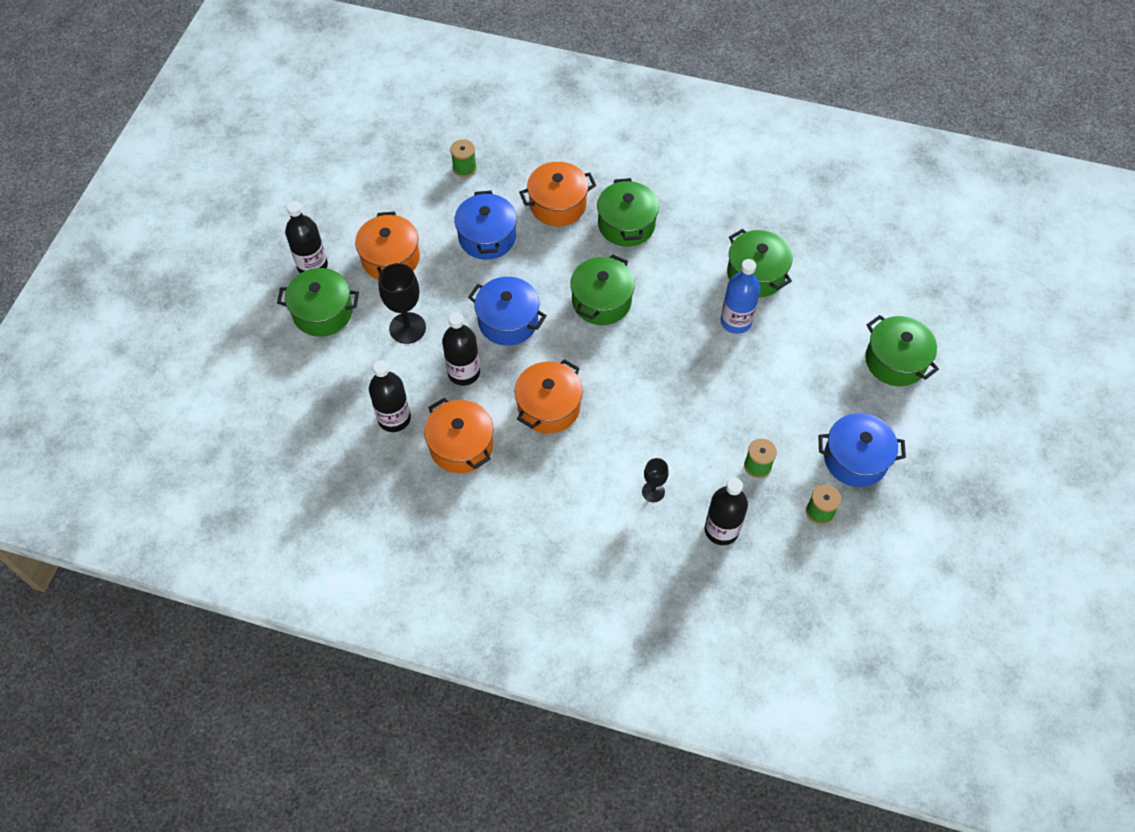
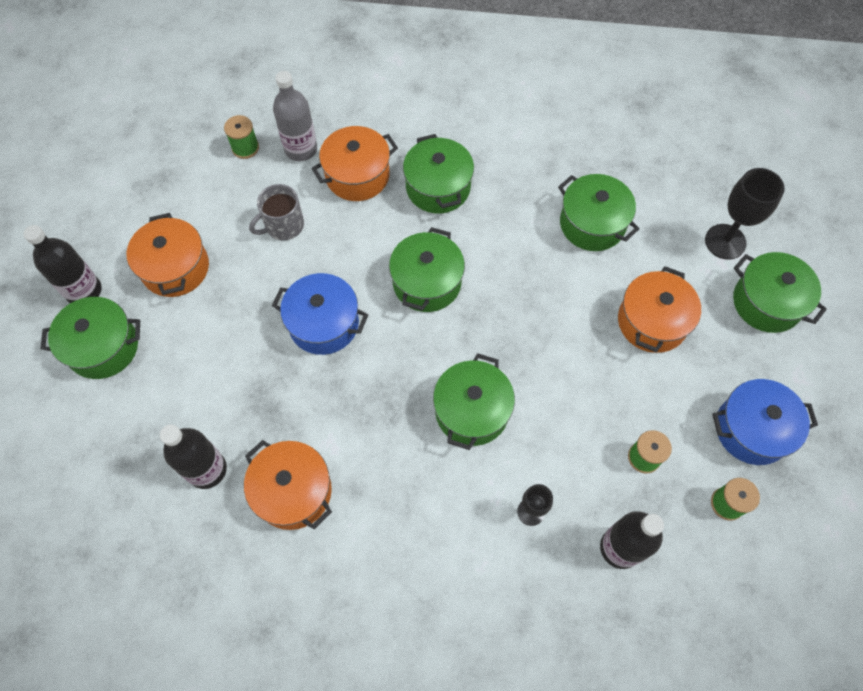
camera: 10 degrees left, 5 degrees up
(407, 328) = (207, 351): black goblet -> black goblet (725, 242)
(464, 373) = (282, 396): black bottle -> none
(487, 237) = (283, 225): blue pot -> grey mug
(512, 176) = (301, 149): none -> grey bottle
(549, 407) = (389, 423): orange pot -> orange pot (652, 322)
(620, 408) = (472, 411): none -> green pot
(736, 321) = (582, 283): blue bottle -> none

